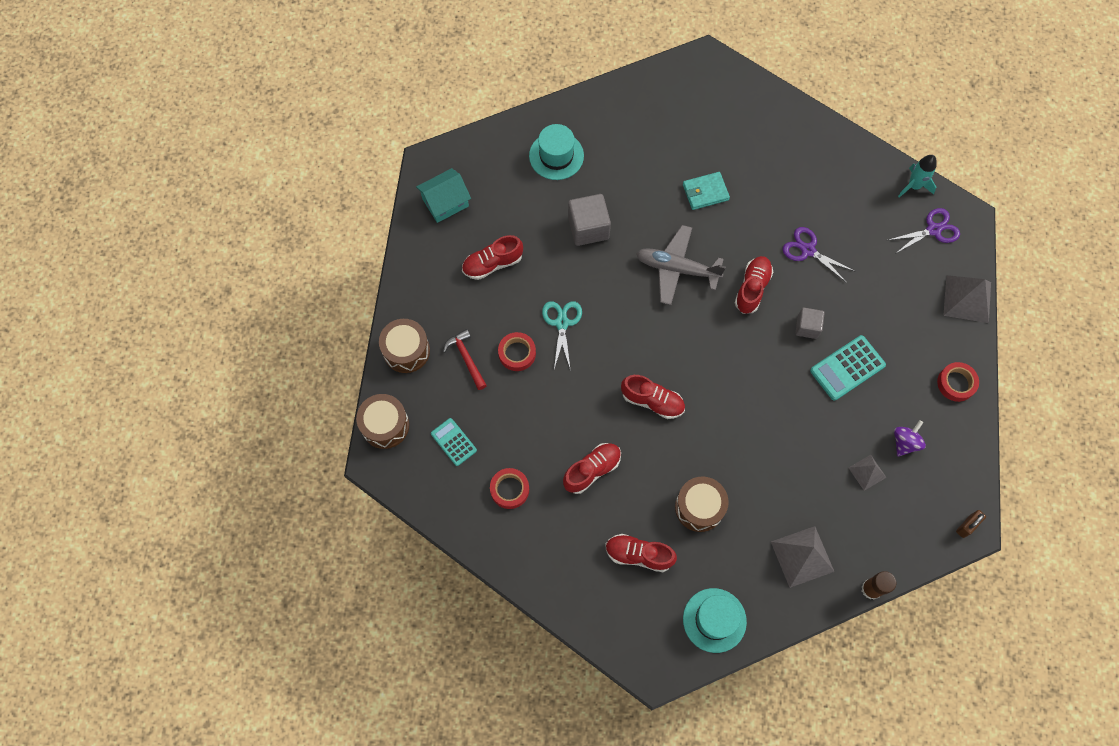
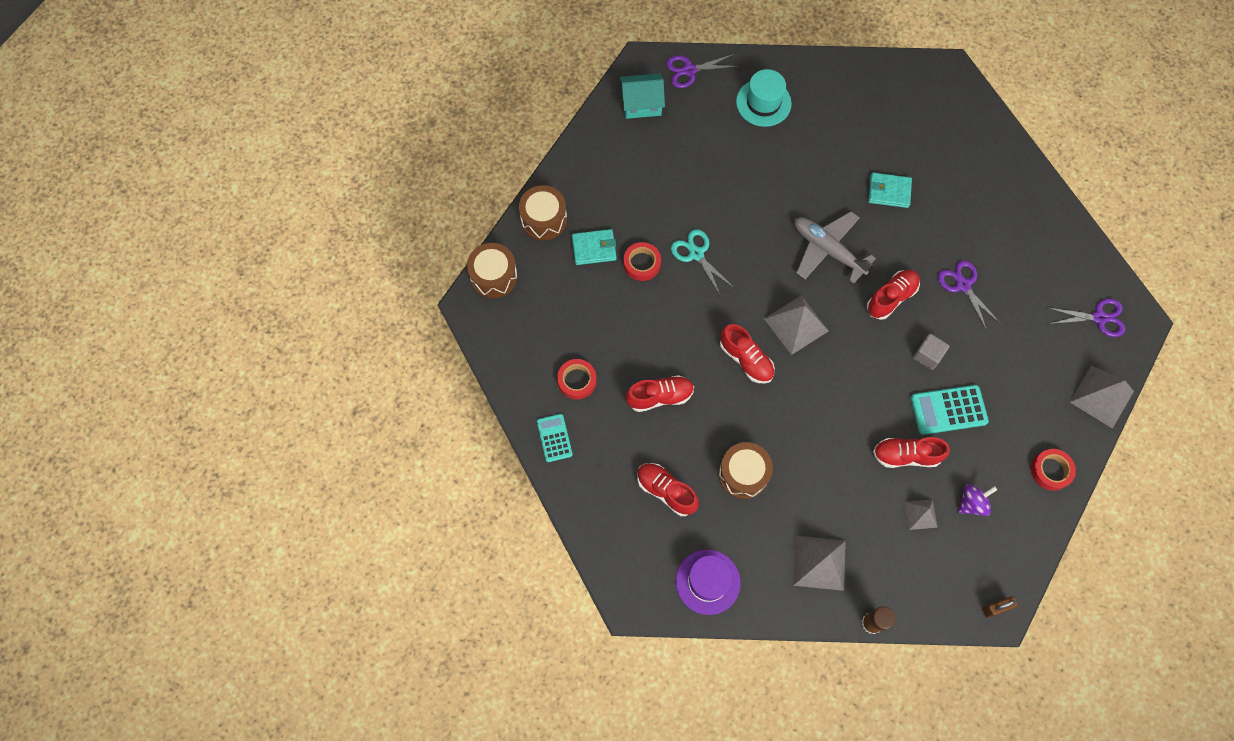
camera: 25 degrees right, 0 degrees up
(453, 442) = (547, 317): turquoise calculator -> turquoise calculator (554, 438)
(466, 358) = (594, 248): red hammer -> turquoise wallet
(474, 153) = (689, 70): none -> purple scissors
(492, 264) = (658, 175): red shoe -> red shoe (906, 455)
(562, 323) = (696, 254): turquoise scissors -> turquoise scissors turned 60 degrees counterclockwise
(588, 228) = (762, 179): grey cube -> none
(681, 349) = (796, 324): none -> grey pyramid
(714, 620) = (708, 582): turquoise hat -> purple hat
(914, 186) = (1099, 268): turquoise rocket -> none

